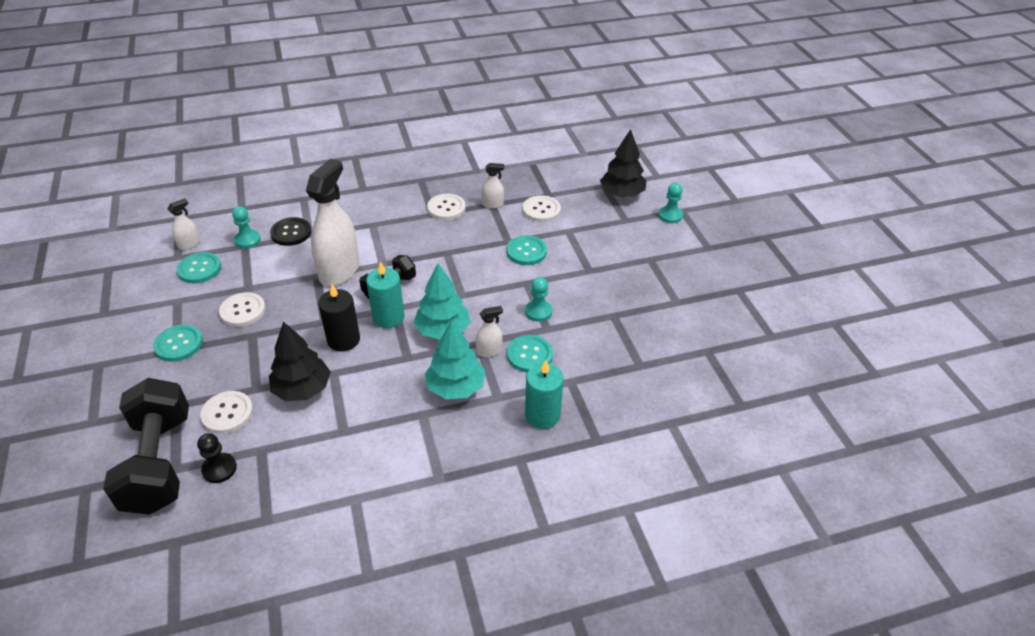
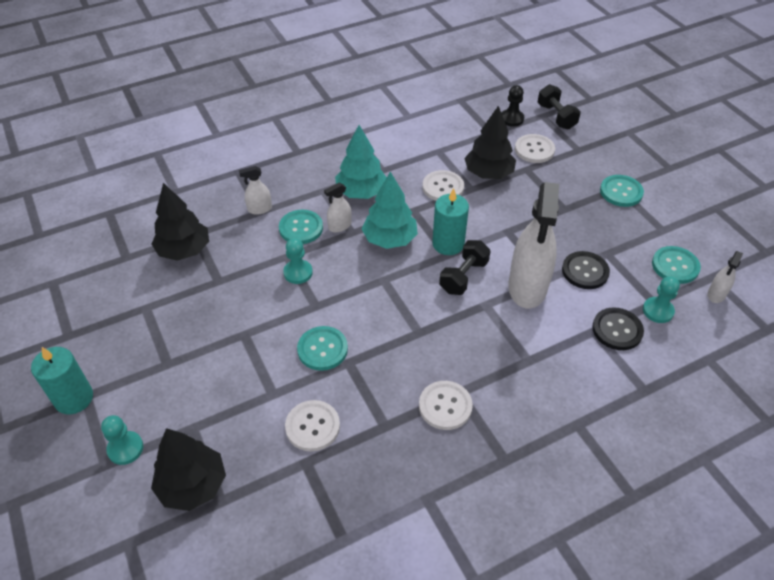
camera: 170 degrees right, 5 degrees up
(159, 463) = (556, 116): black dumbbell -> black dumbbell, size x0.53
(243, 311) = (591, 229): white button -> white button (443, 187)
(280, 276) = (585, 271): none -> black button
(343, 340) = (479, 216): black candle -> none
(492, 204) = (383, 425): white spray bottle -> white spray bottle (259, 209)
(542, 415) = (283, 182): turquoise candle -> turquoise candle (74, 398)
(649, 349) = (184, 250): none -> black tree

